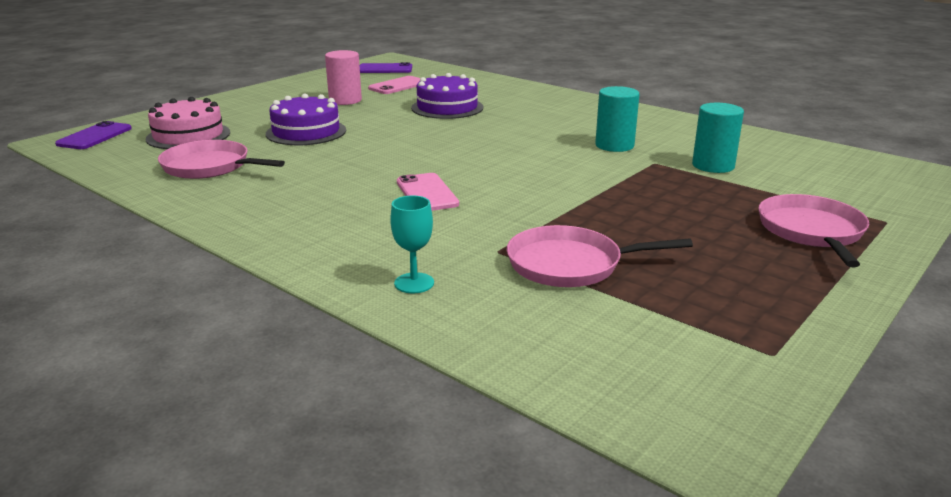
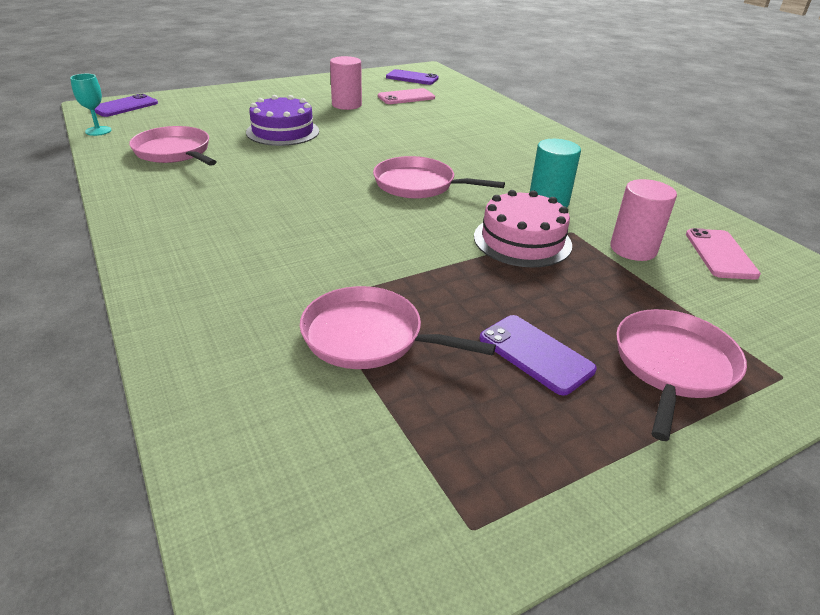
camera: 20 degrees right, 10 degrees up
(188, 136) = (190, 118): pink cake -> pink cake (522, 240)
(414, 283) = (207, 318): turquoise goblet -> turquoise goblet (98, 131)
(427, 193) = (318, 218): pink phone -> pink phone (720, 254)
(447, 107) = (427, 128): purple cake -> none
(489, 152) = (418, 184): none -> pink pan
(710, 246) = (535, 354): none -> purple phone
(713, 166) = (633, 249): turquoise cylinder -> pink cylinder

